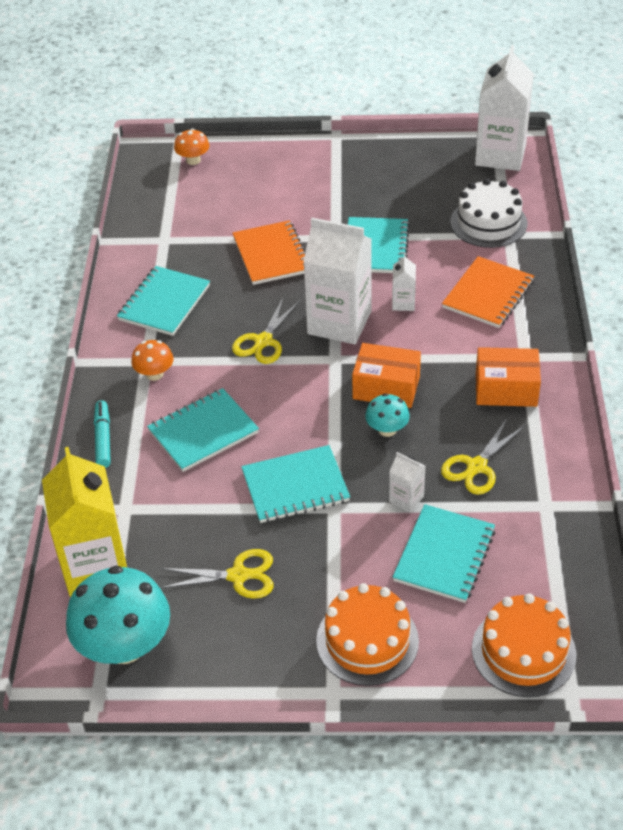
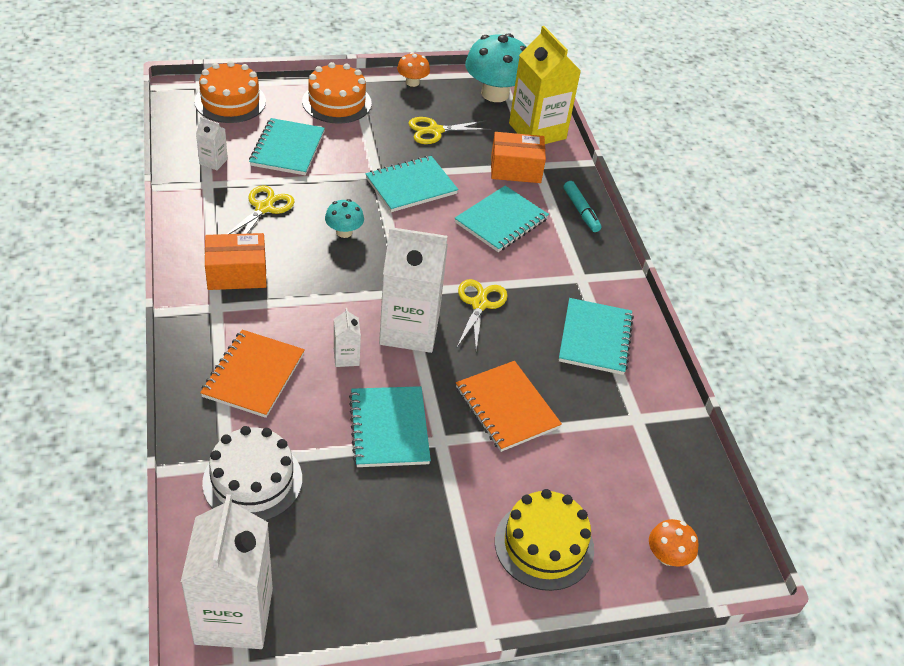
camera: 160 degrees right, 0 degrees up
(154, 374) = (567, 266): orange mushroom -> orange mushroom (412, 82)
(279, 172) = (544, 545): none -> yellow cake
(386, 387) = (350, 268): orange box -> orange box (515, 169)
(406, 499) = (320, 182): white carton -> white carton (213, 162)

